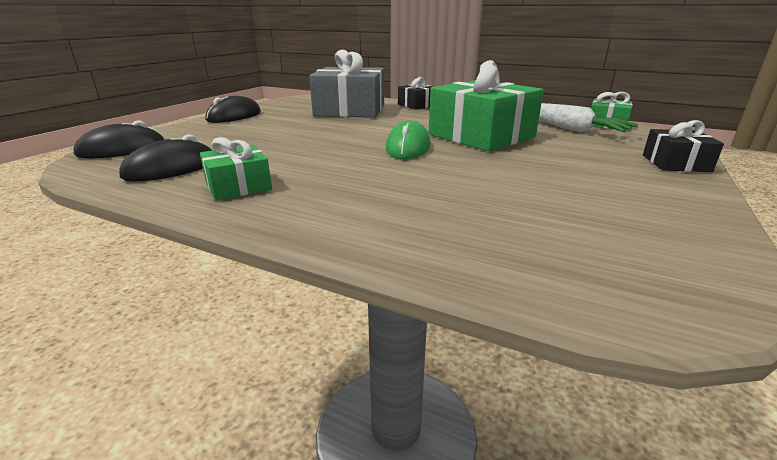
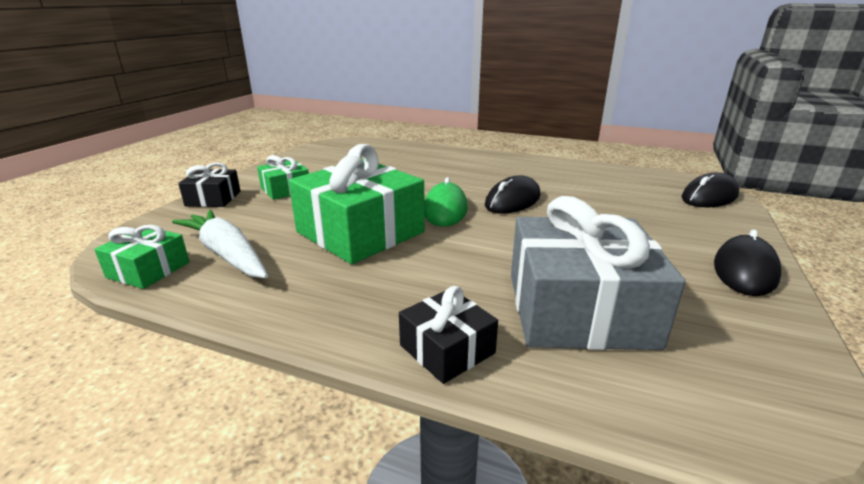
camera: 175 degrees right, 0 degrees up
(171, 169) = (619, 180): black mouse -> black mouse (513, 201)
(238, 186) = (548, 171): green gift -> green gift (285, 189)

